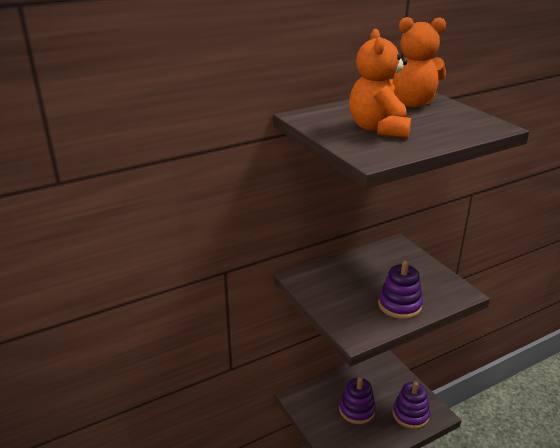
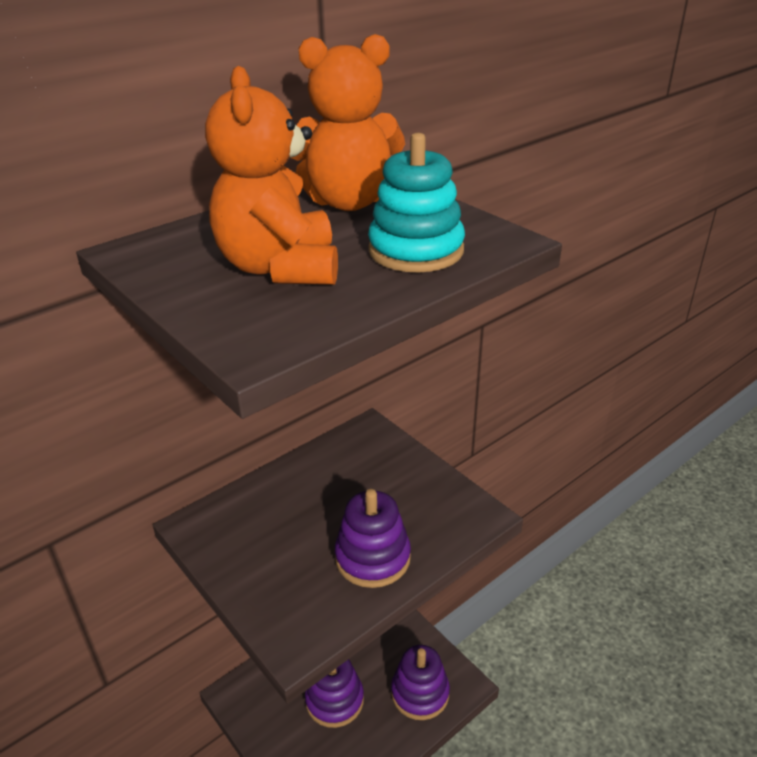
camera: 10 degrees left, 5 degrees up
(449, 127) = (416, 251): none -> turquoise stacking toy

